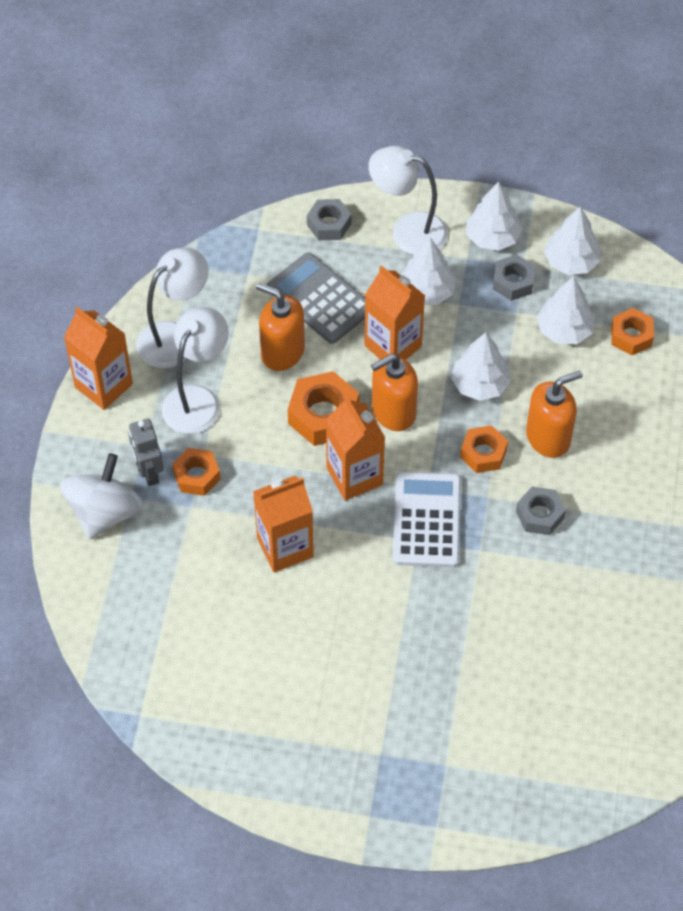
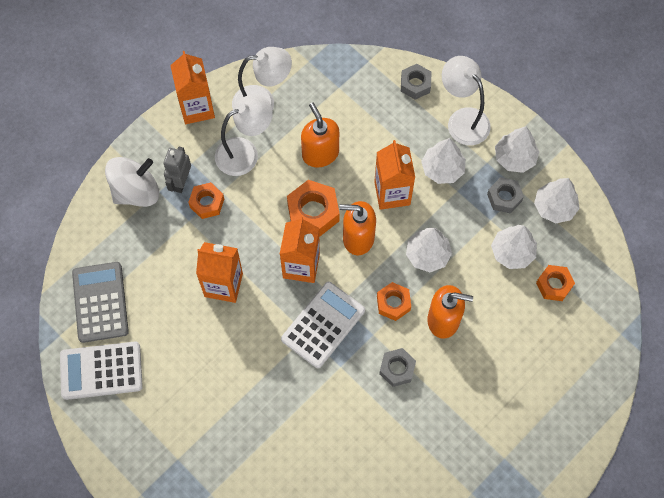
camera: 35 degrees right, 10 degrees up
(219, 720) = (101, 370): none -> white calculator
(320, 299) = (371, 132): grey calculator -> grey calculator (100, 302)

